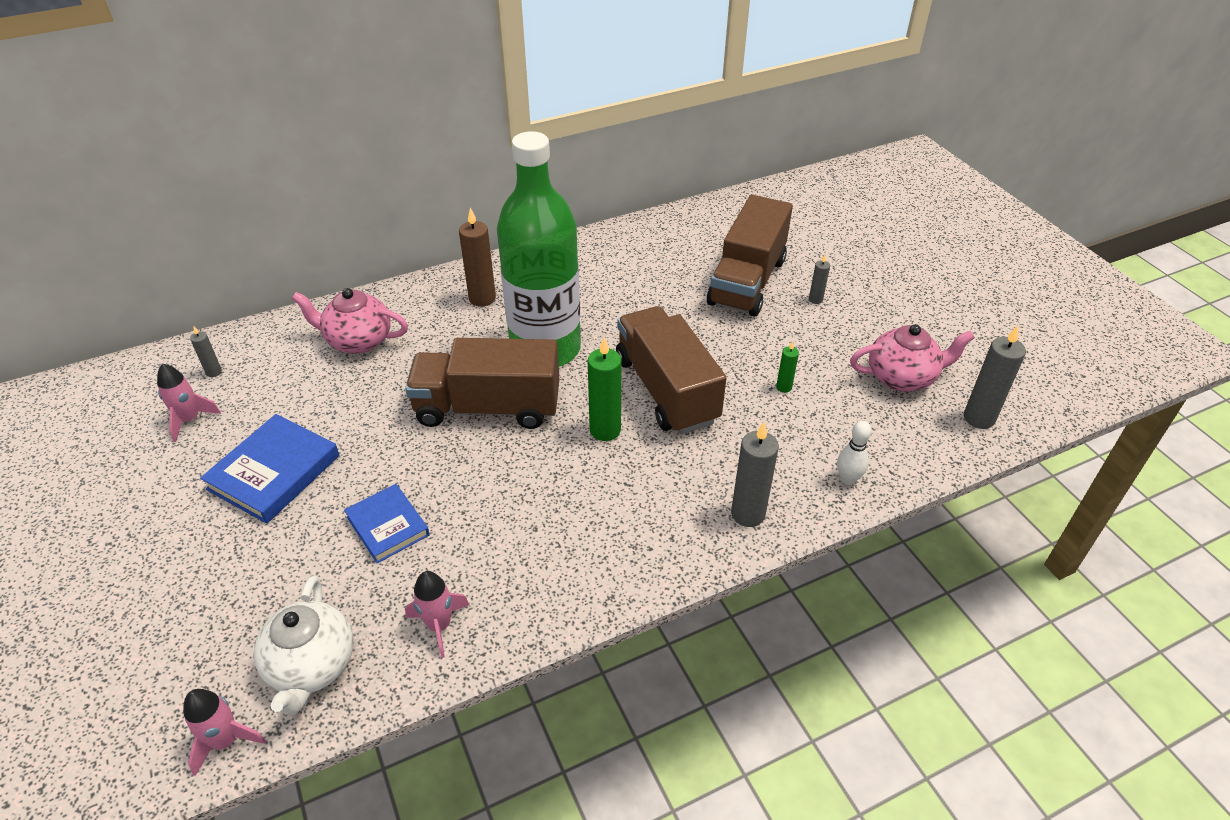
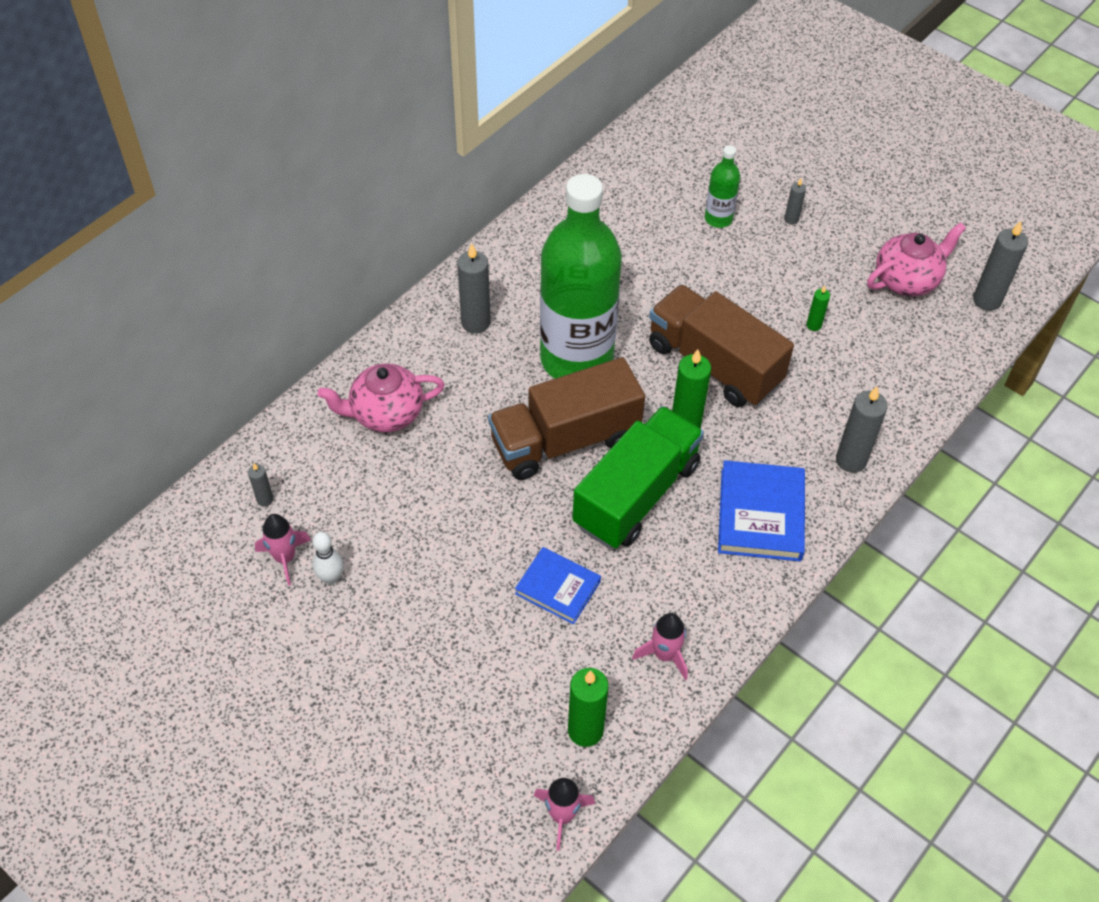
camera: 25 degrees left, 10 degrees up
(274, 472) = (413, 578): blue book -> blue book (760, 515)
(312, 666) = (585, 730): white teapot -> green candle
(482, 298) = (475, 322): brown candle -> grey candle
(518, 473) = (636, 494): none -> green truck
(747, 282) = (718, 219): brown truck -> green bottle
(847, 479) = (912, 397): white bowling pin -> white bowling pin (331, 577)

